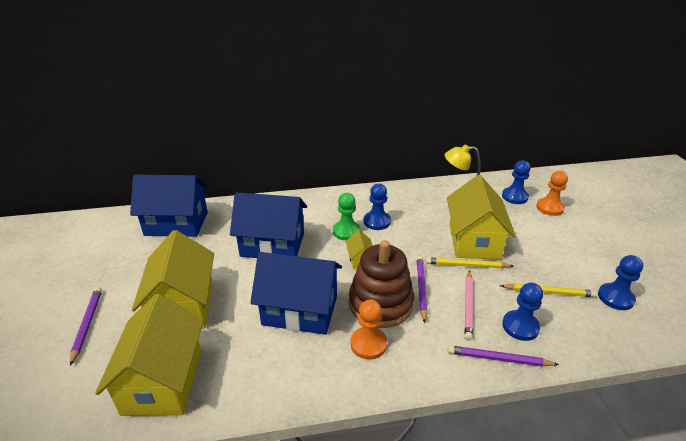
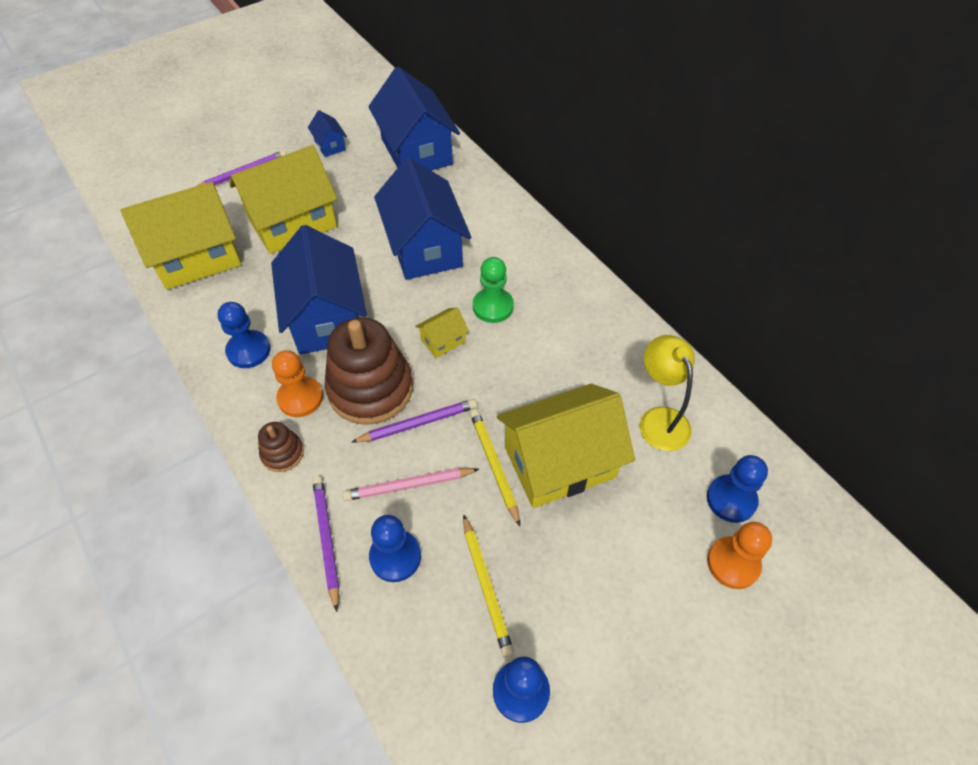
camera: 65 degrees right, 20 degrees up
(117, 263) = (330, 145): none -> blue house
(377, 221) = (535, 331): blue pawn -> blue pawn (248, 350)
(415, 367) = (282, 453): none -> brown stacking toy

